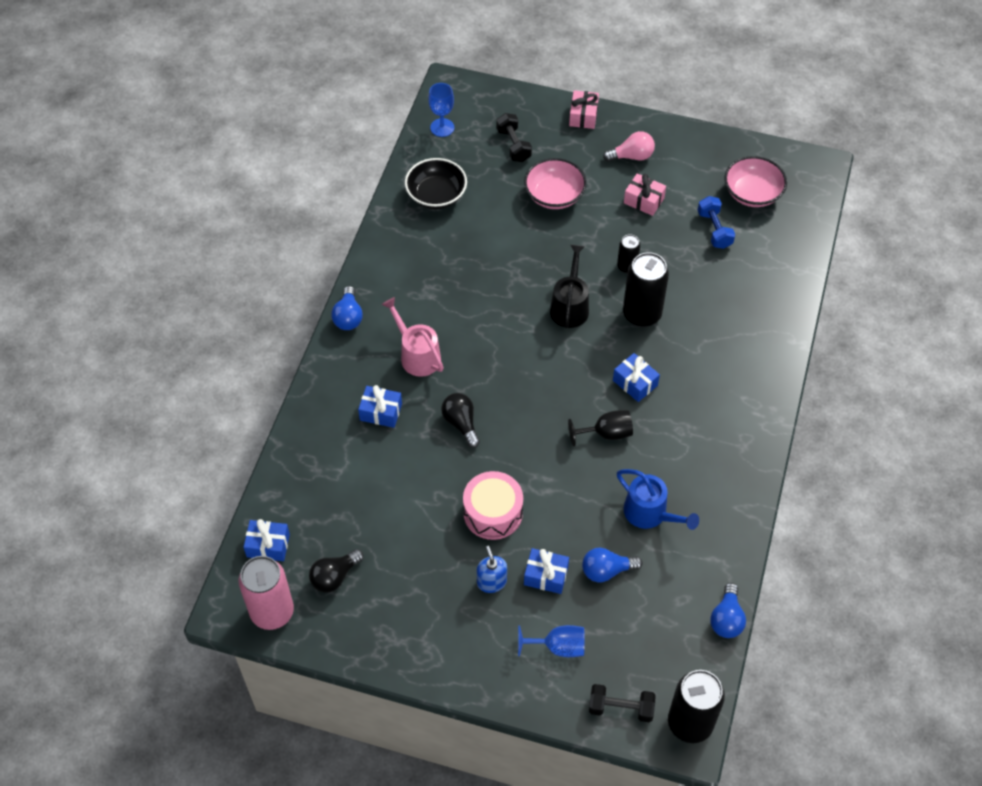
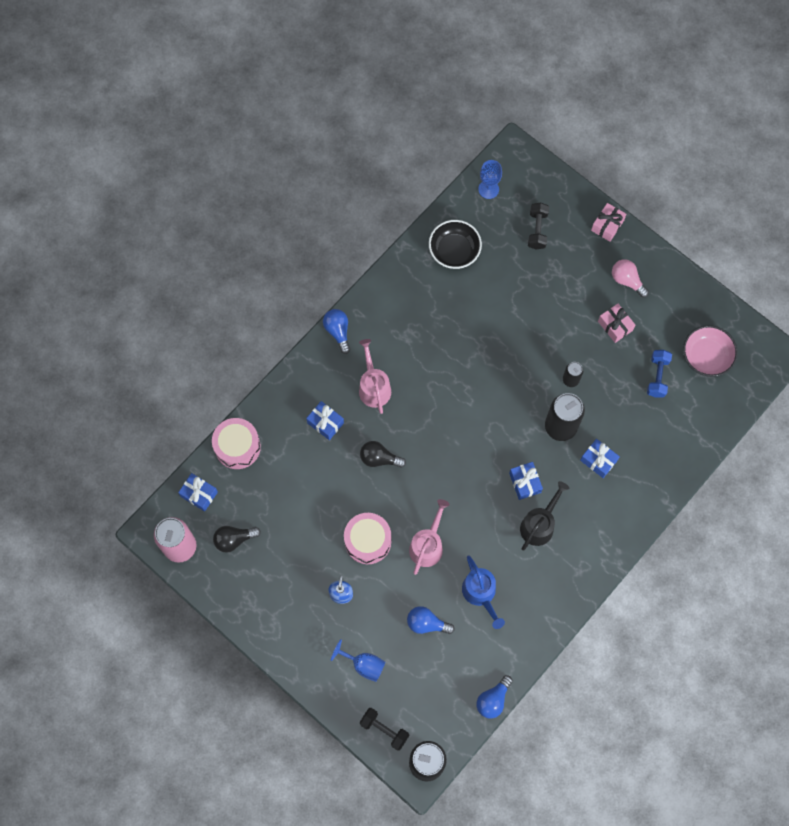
camera: 25 degrees right, 15 degrees up
(290, 477) = (237, 447): none -> pink drum
(348, 317) = (338, 331): blue light bulb -> blue light bulb turned 135 degrees clockwise
(461, 423) = (379, 458): black light bulb -> black light bulb turned 75 degrees counterclockwise
(546, 575) = (381, 607): blue gift -> blue gift (598, 460)
(554, 195) = (546, 290): pink bowl -> none
(563, 489) = (427, 545): none -> pink watering can
(570, 306) = (509, 395): black watering can -> black watering can (539, 525)
(606, 433) = (482, 515): black goblet -> none
(632, 156) = (627, 280): pink light bulb -> pink light bulb turned 150 degrees counterclockwise

